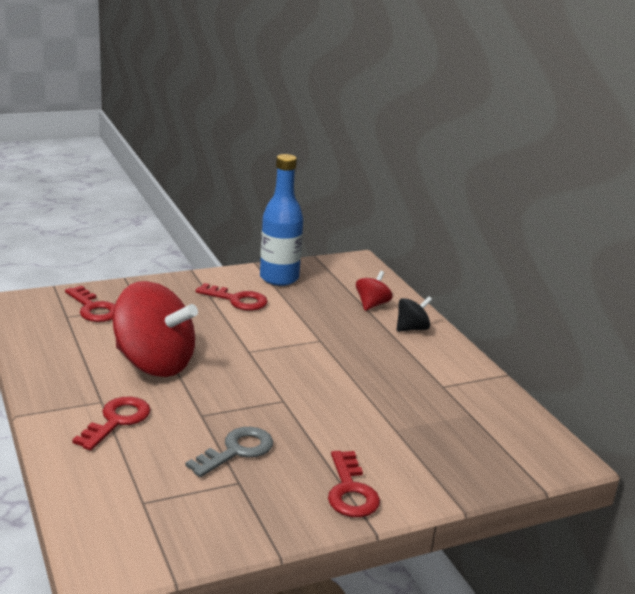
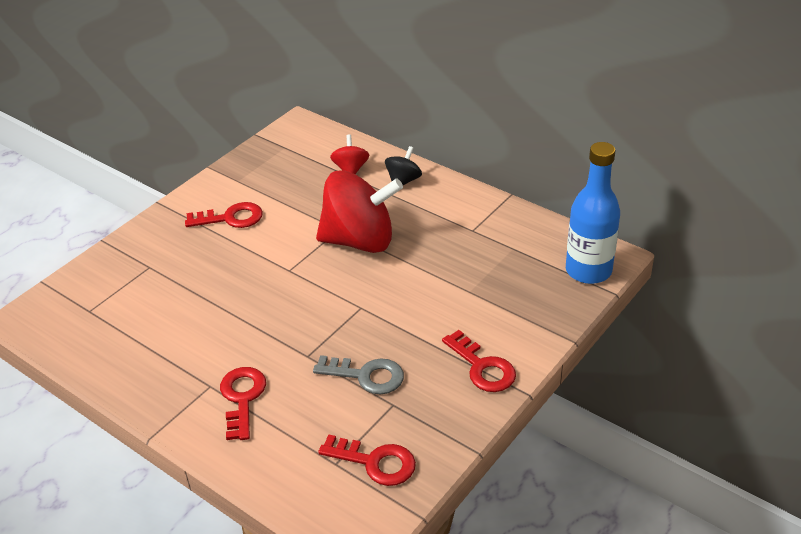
camera: 25 degrees left, 15 degrees up
(93, 309) = (107, 290): red key -> red key (375, 462)
(154, 363) = (219, 323): red spinning top -> red spinning top (359, 240)
(237, 451) = (366, 376): grey key -> grey key turned 90 degrees clockwise
(279, 278) = (246, 176): blue bottle -> blue bottle (588, 271)

